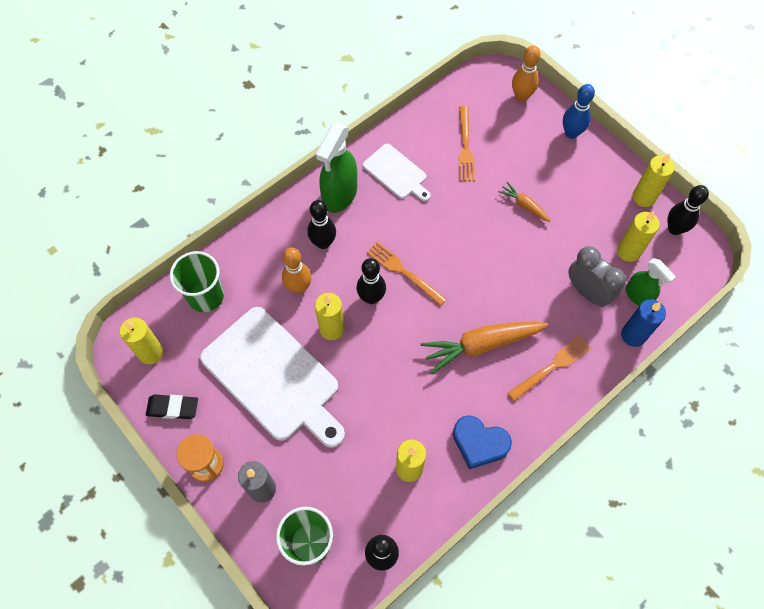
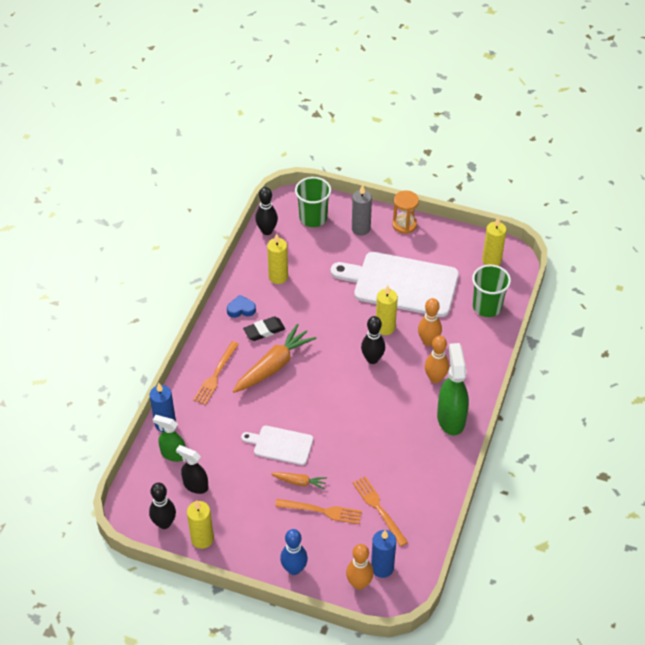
camera: 150 degrees right, 15 degrees down
(173, 408) = (450, 240): black eraser -> black eraser (264, 331)
(323, 243) = (435, 378): black bowling pin -> orange bowling pin
(396, 173) = (420, 457): white cutting board -> white cutting board (281, 445)
(403, 271) = (362, 387): orange fork -> orange fork (322, 511)
(479, 443) = (241, 309): blue heart -> blue heart, size x0.66
(494, 99) = (382, 568): none -> blue candle
(587, 292) = (214, 438): grey clock -> none
(628, 251) = (195, 485): yellow candle -> black spray bottle

